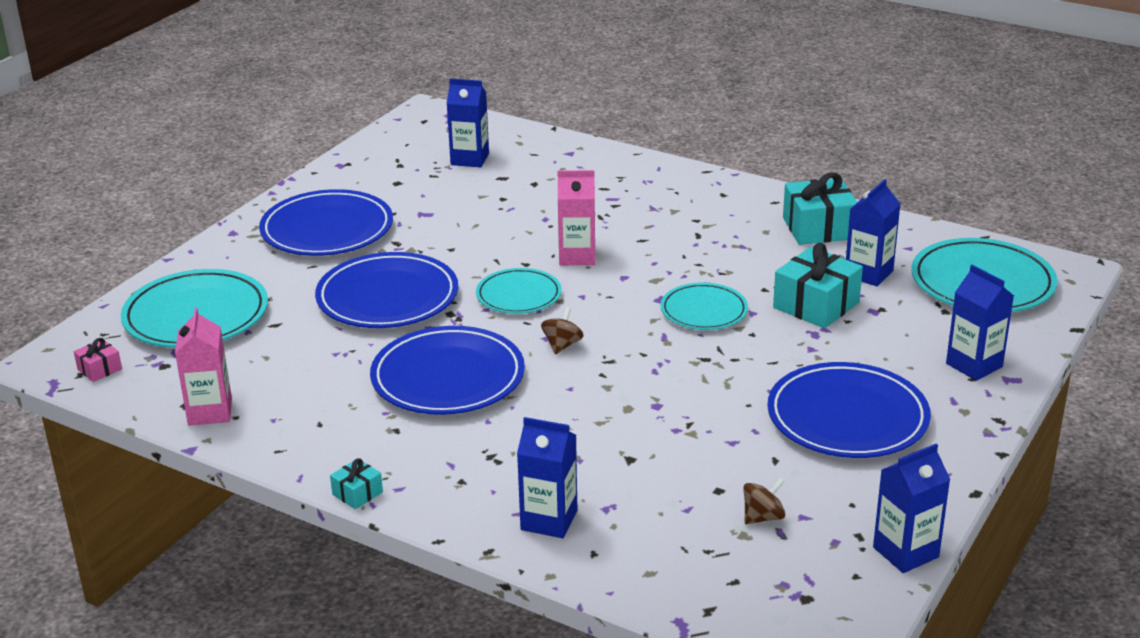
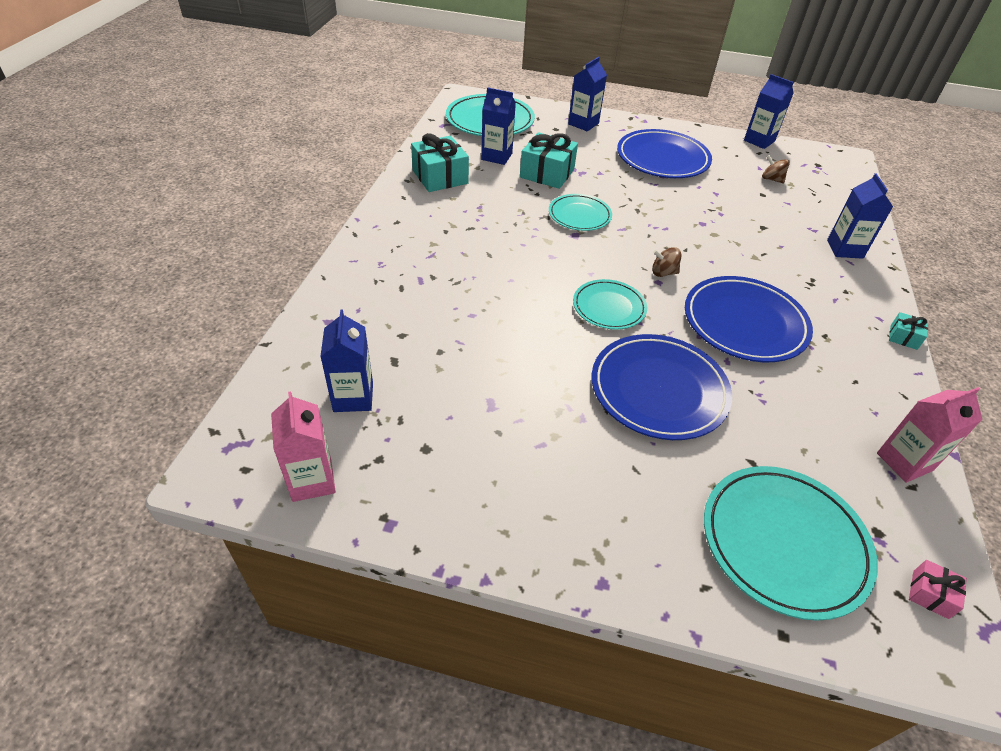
camera: 110 degrees left, 15 degrees up
(327, 230) = (556, 482): blue plate -> none
(577, 256) = (531, 285): pink carton -> pink carton (312, 480)

